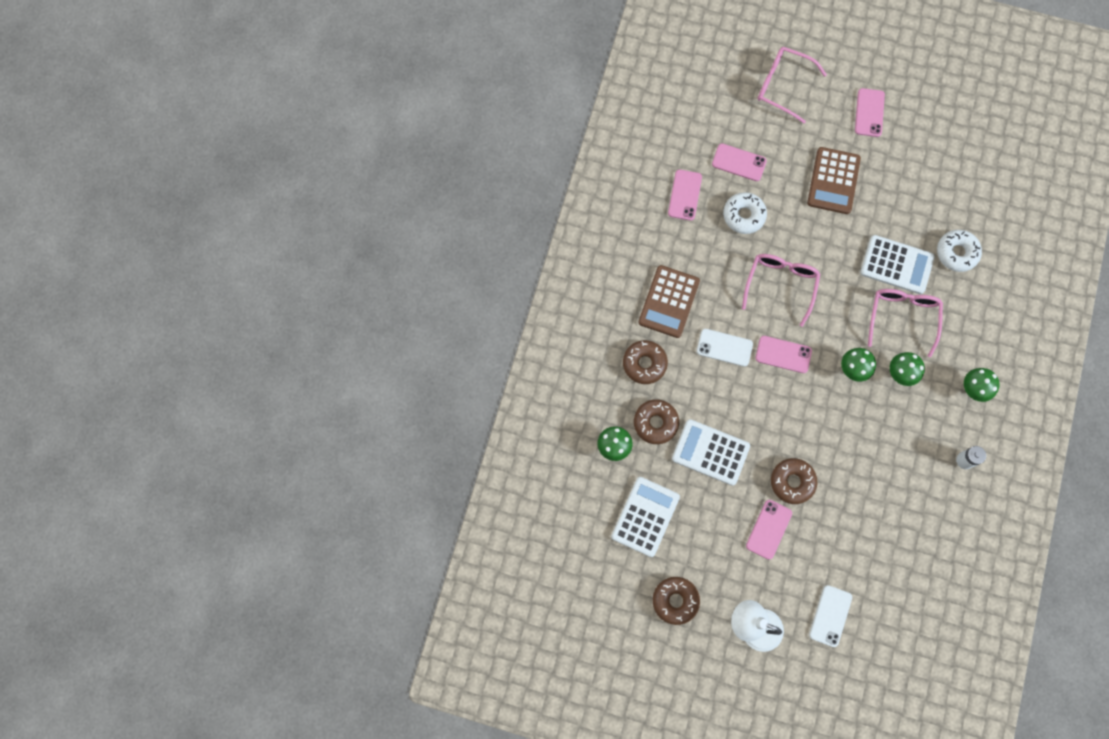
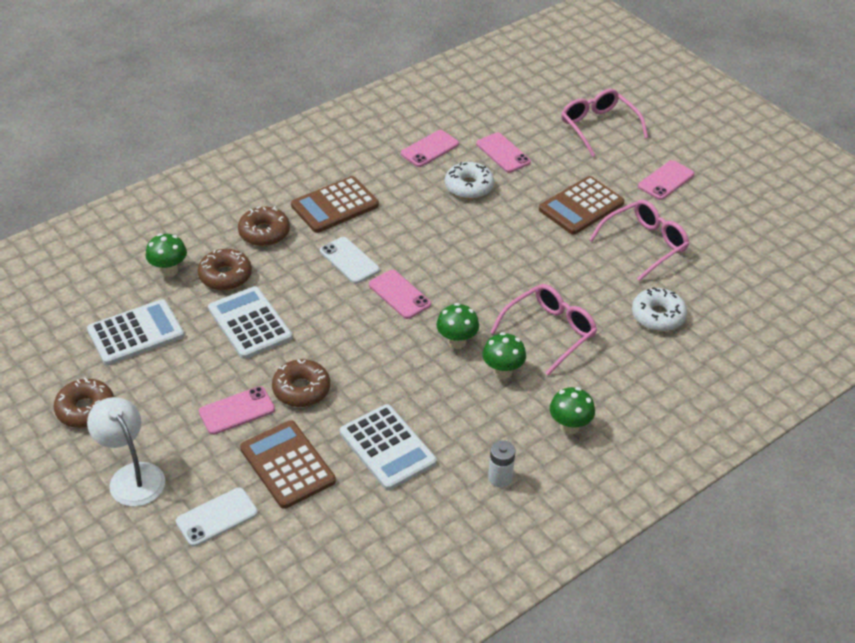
camera: 35 degrees right, 30 degrees down
(780, 284) = (452, 247): pink glasses -> pink glasses (645, 244)
(836, 546) = (287, 465): none -> brown calculator
(896, 265) = (584, 292): white calculator -> white calculator (387, 448)

